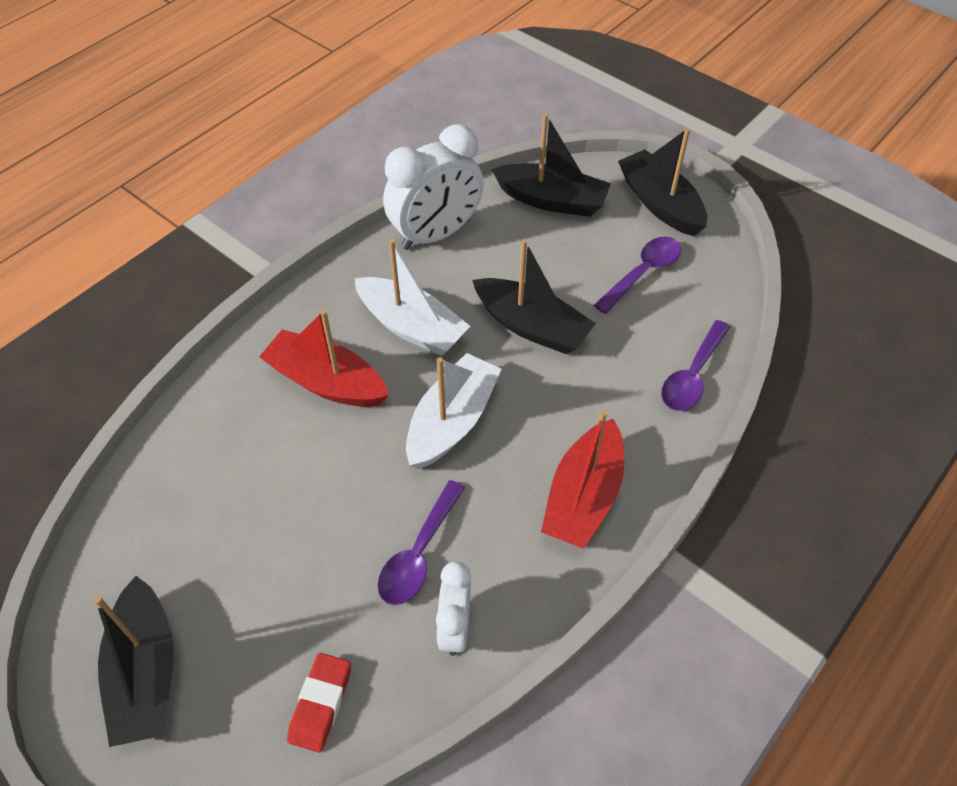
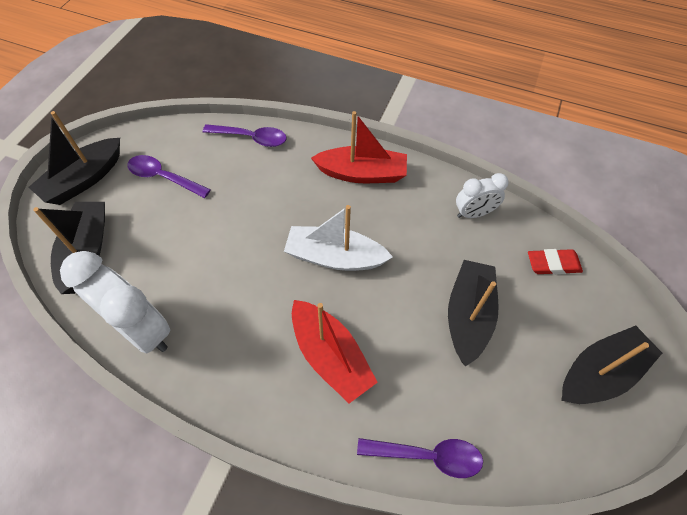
camera: 110 degrees left, 5 degrees up
(326, 382) = (330, 356): red boat -> red boat turned 45 degrees counterclockwise
(411, 327) = (255, 312): white boat -> none
(419, 553) = (439, 245): purple spoon -> purple spoon (427, 455)
(532, 326) = (233, 232): black boat -> black boat (468, 315)

